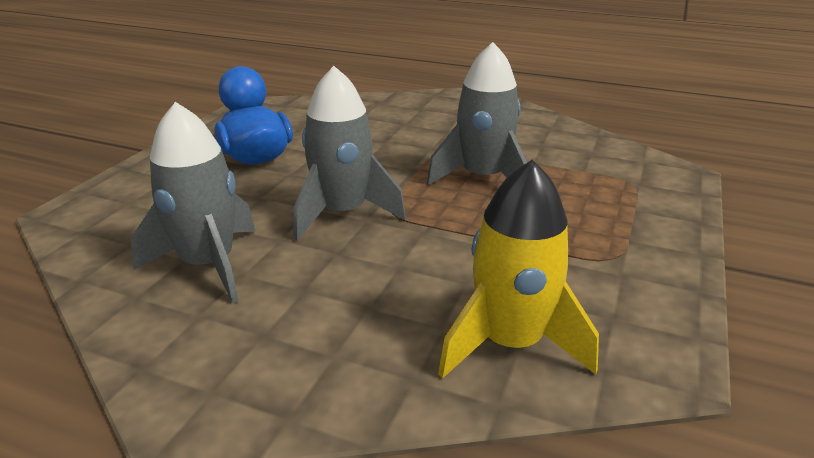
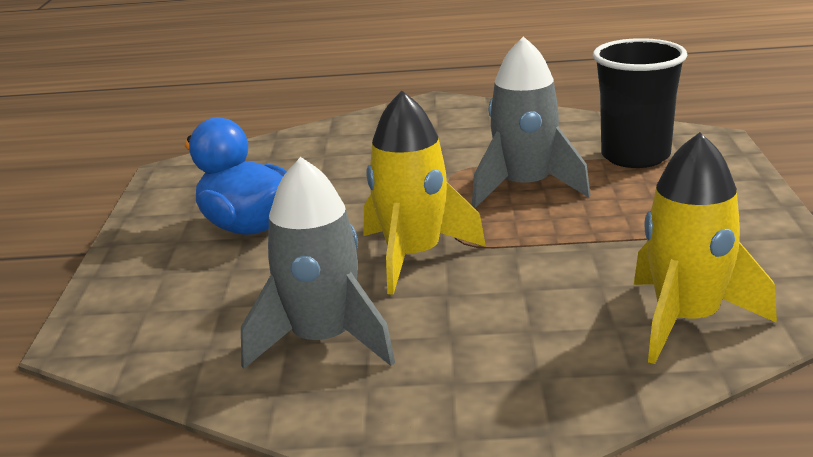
camera: 20 degrees left, 5 degrees down
(342, 213) = (413, 257): grey rocket -> yellow rocket
(598, 174) = (635, 156): none -> black cup

